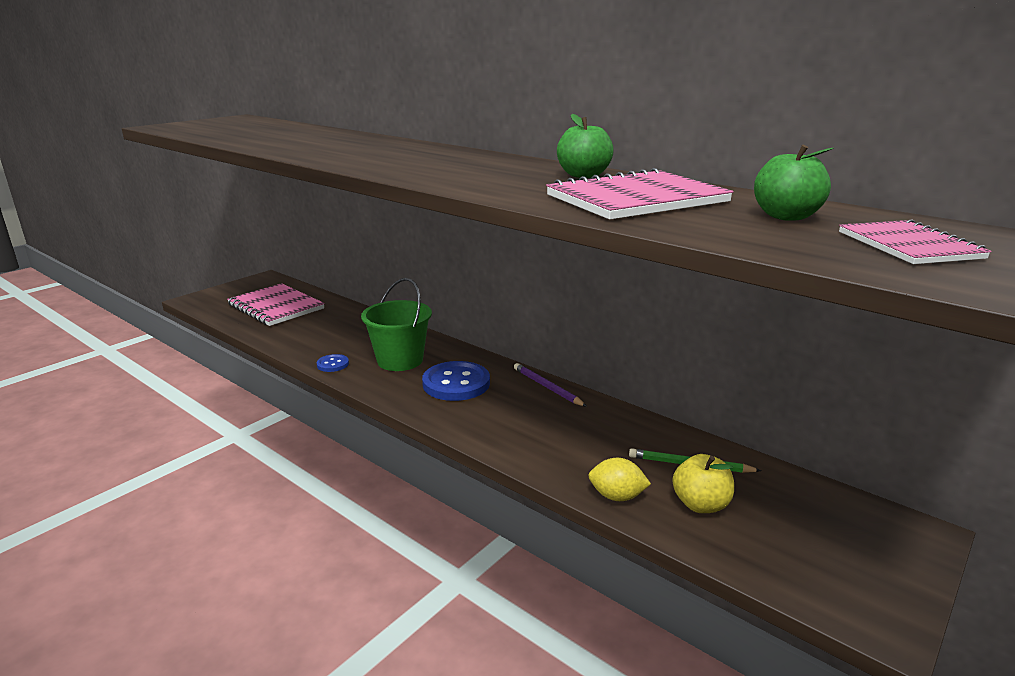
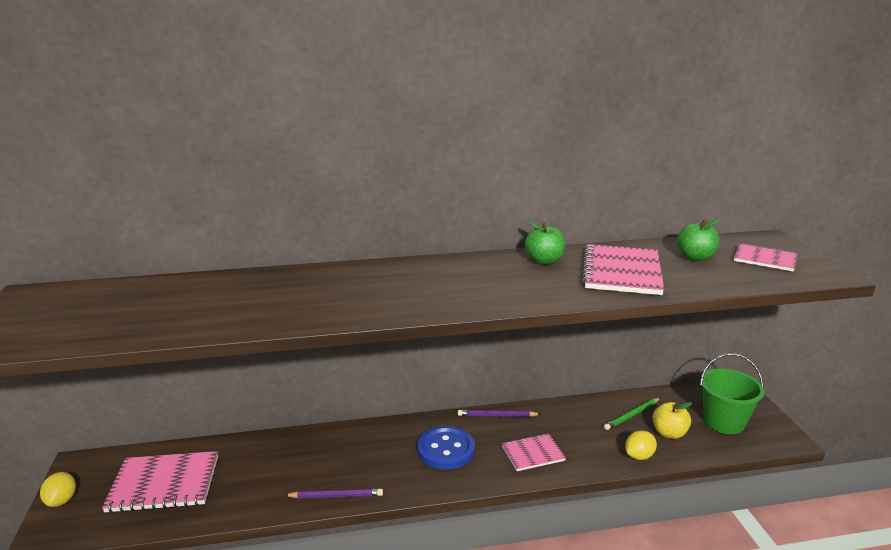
camera: 50 degrees left, 0 degrees up
(228, 290) = (62, 500): none -> yellow lemon
(333, 364) = (336, 496): blue button -> purple pencil
(400, 360) = (376, 459): green bucket -> green bucket (724, 421)
(517, 428) = (533, 453): none -> pink notebook

